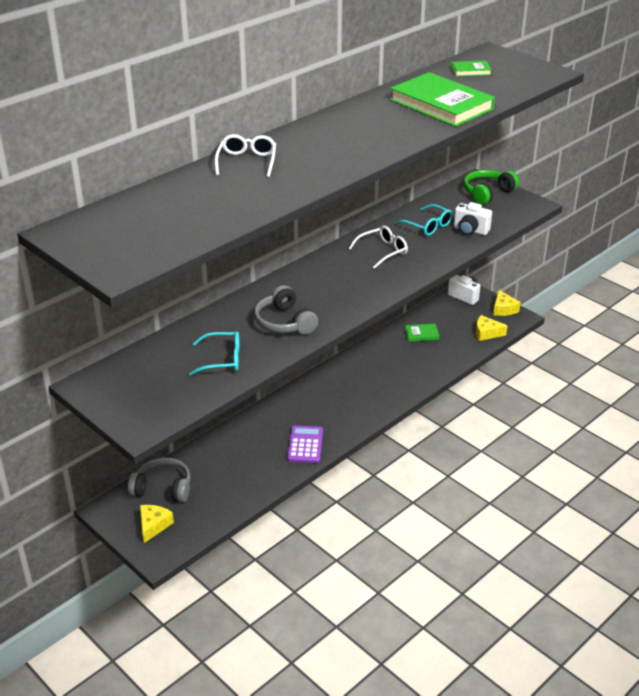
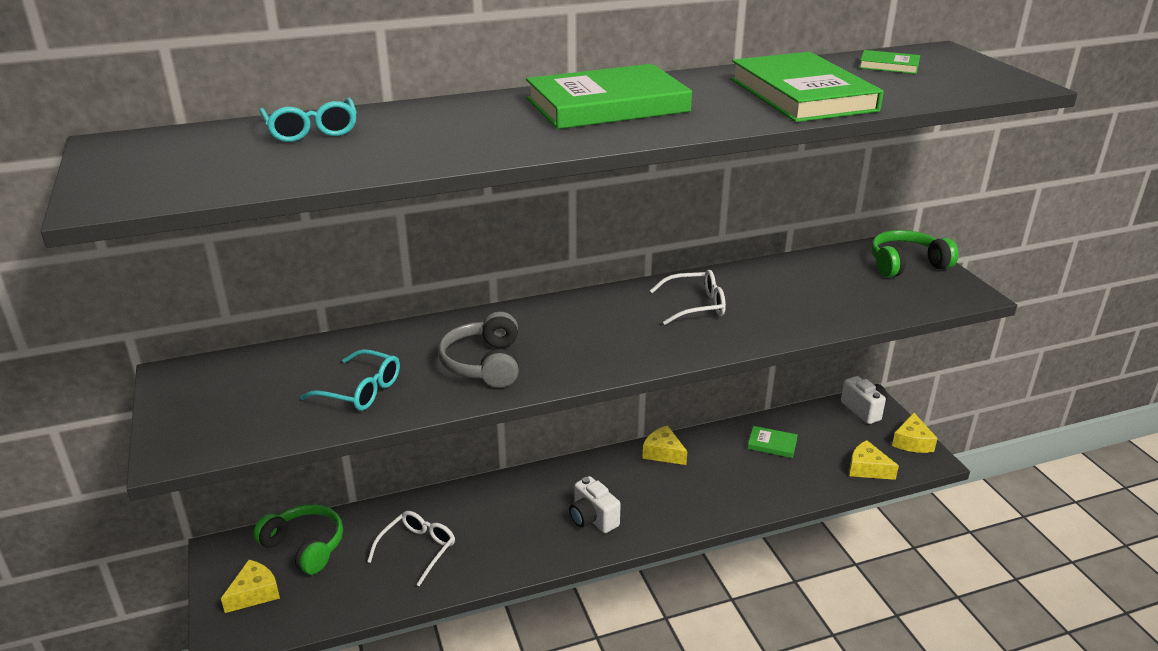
camera: 25 degrees right, 5 degrees down
(163, 488) = (305, 546): grey headphones -> green headphones
(247, 162) = (447, 113): white glasses -> white glasses (417, 549)
(305, 445) = (516, 548): purple calculator -> none
(337, 135) = (607, 105): none -> green book
(357, 359) = (663, 453): none -> yellow cheese
(428, 226) = (786, 287): turquoise glasses -> turquoise glasses (311, 130)
(470, 230) = (845, 307): white camera -> white camera (592, 519)

